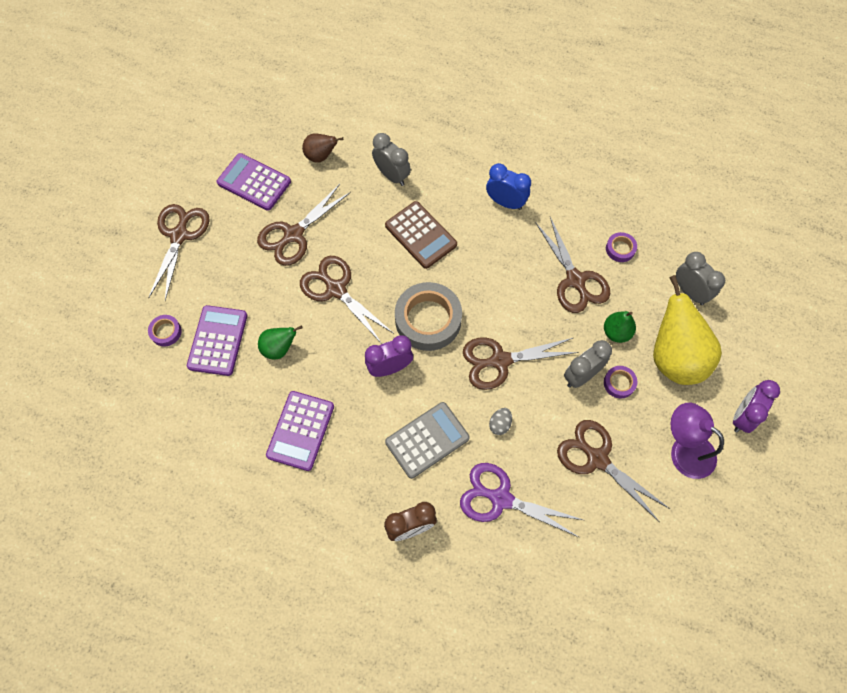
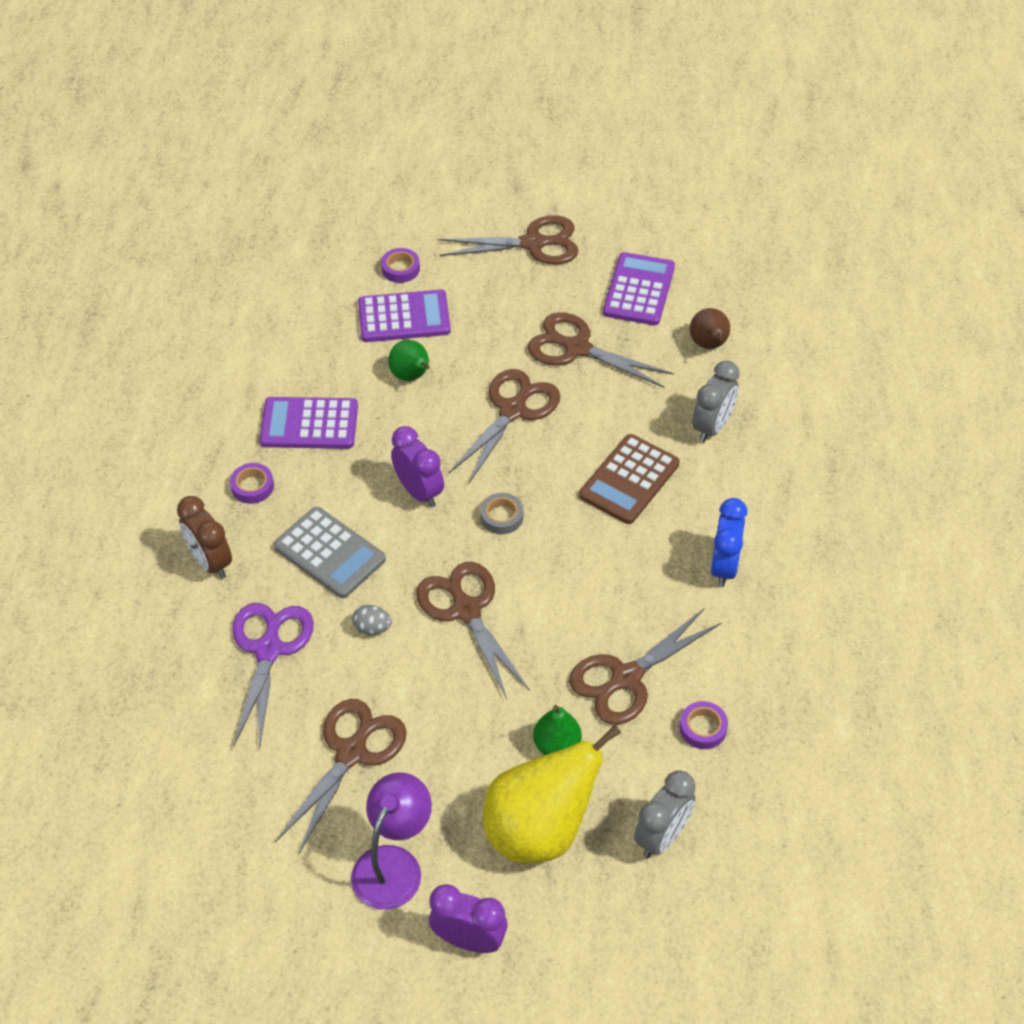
camera: 75 degrees right, 15 degrees down
(428, 320) = (501, 517): grey tape -> grey tape, size x0.46
(581, 375) = (473, 712): grey clock -> none
(619, 383) = (475, 762): purple tape -> purple tape (252, 486)

